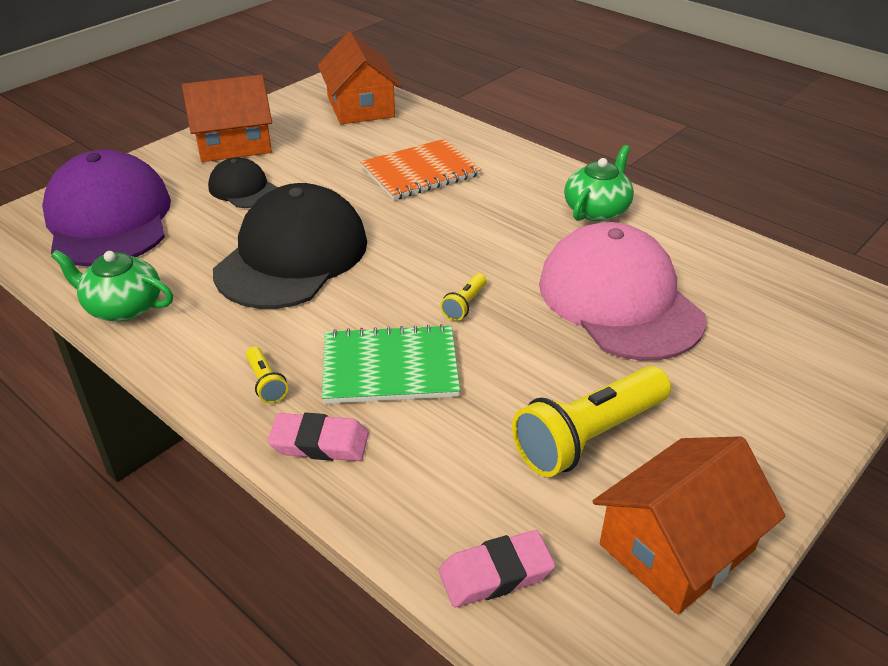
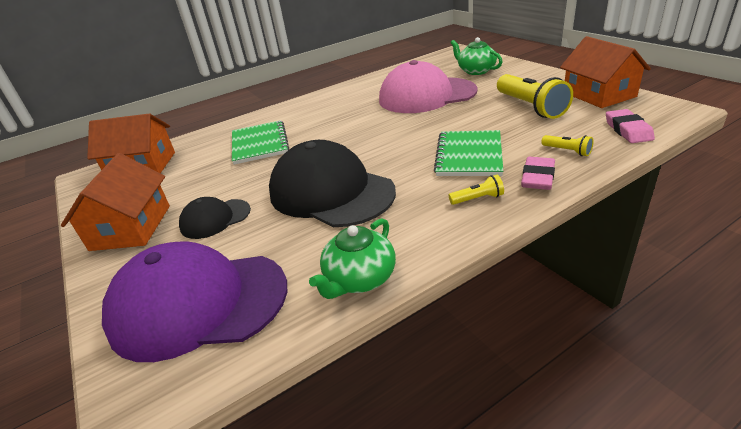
camera: 70 degrees left, 5 degrees down
(420, 172) = (259, 144): orange notebook -> green notebook
(464, 305) = (416, 133): yellow flashlight -> yellow flashlight (567, 151)
(597, 210) = (343, 96): green teapot -> green teapot (476, 71)

